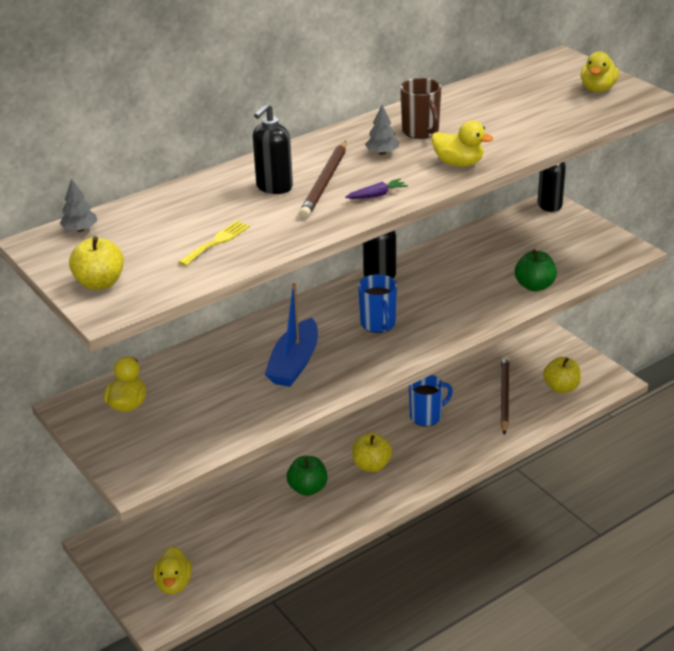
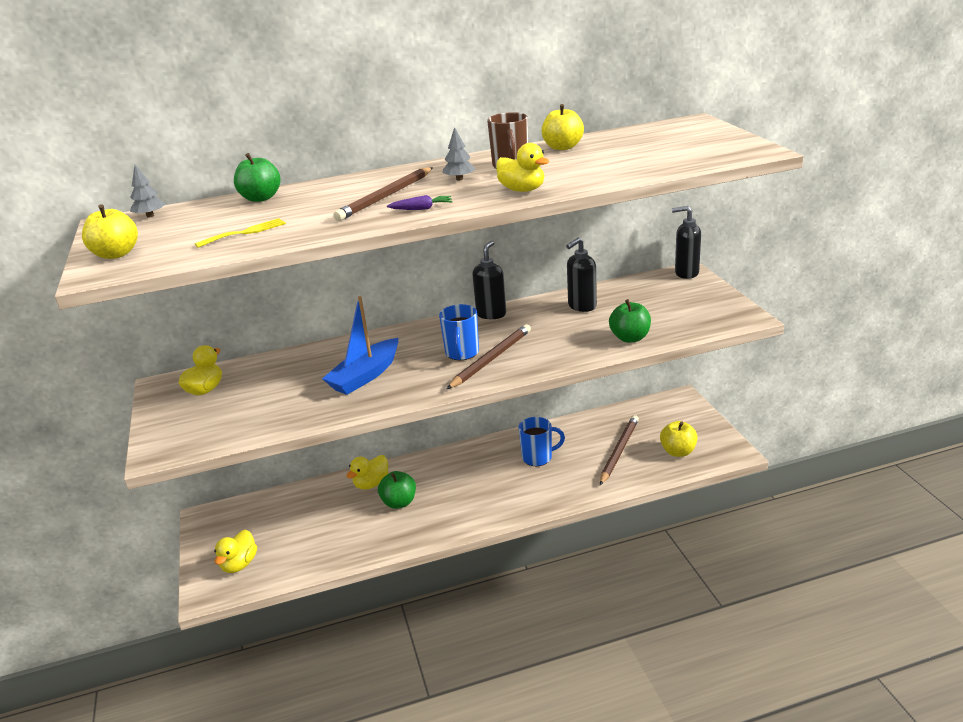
camera: 20 degrees right, 5 degrees down
(186, 195) = (261, 198): none -> green apple
(274, 187) = (338, 198): black soap dispenser -> black soap dispenser (581, 306)
(371, 465) = (465, 492): yellow apple -> yellow apple (562, 147)
(412, 327) = (491, 359): none -> brown pencil
(598, 89) = (712, 143): yellow duck -> yellow duck (371, 484)

